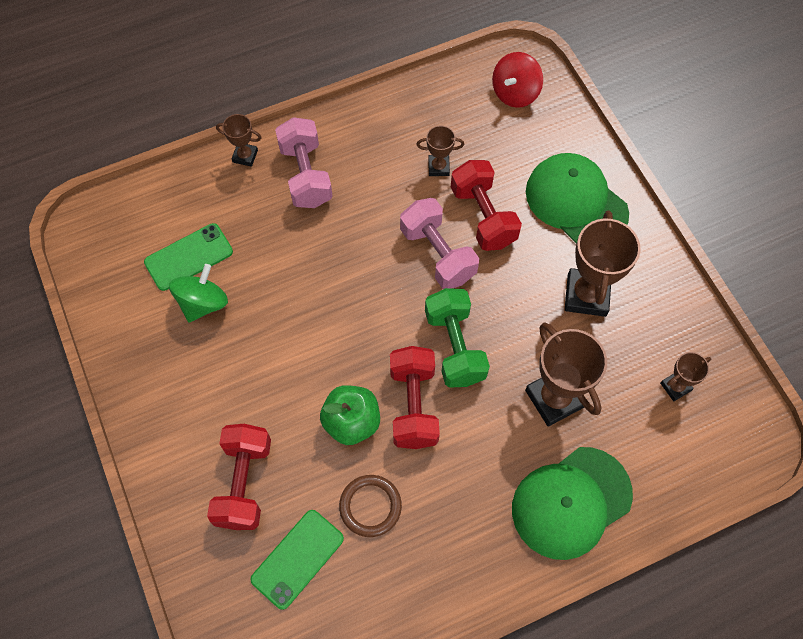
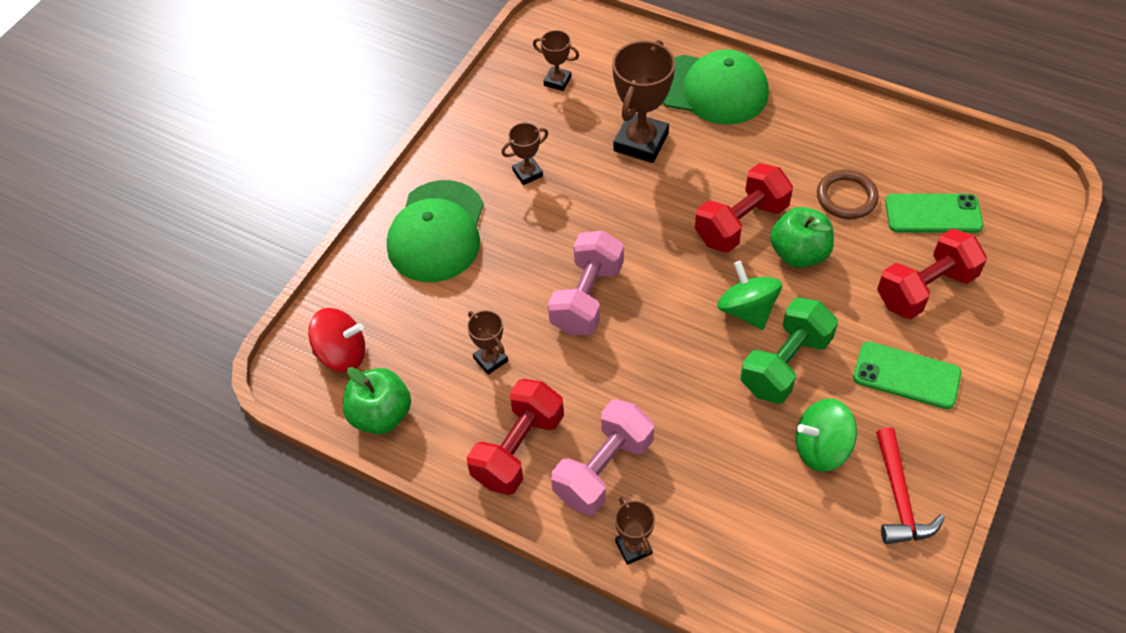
camera: 125 degrees left, 10 degrees down
(132, 318) = (899, 497): none -> red hammer
(189, 257) = (792, 502): green phone -> green phone (906, 375)
(338, 345) = (747, 310): none -> green spinning top
(450, 88) = (381, 415): none -> green apple
(455, 346) = (662, 229): green dumbbell -> green dumbbell (785, 364)
(483, 216) = (515, 289): red dumbbell -> red dumbbell (518, 449)
(586, 295) = (527, 173): brown trophy -> brown trophy, size x0.52

